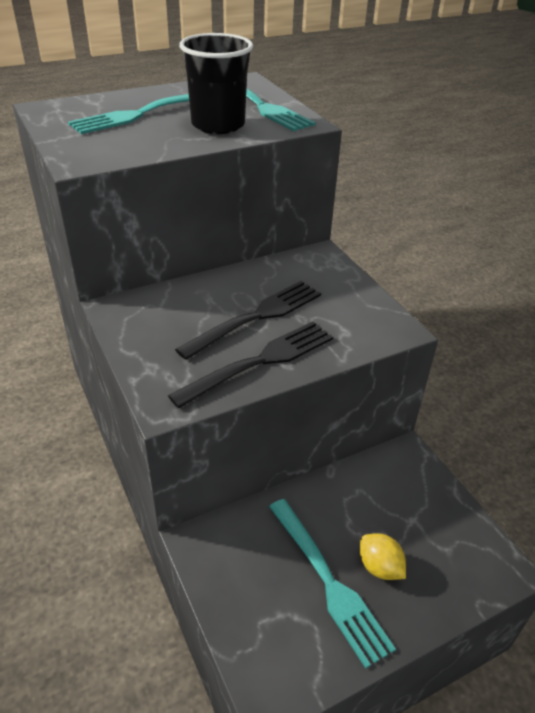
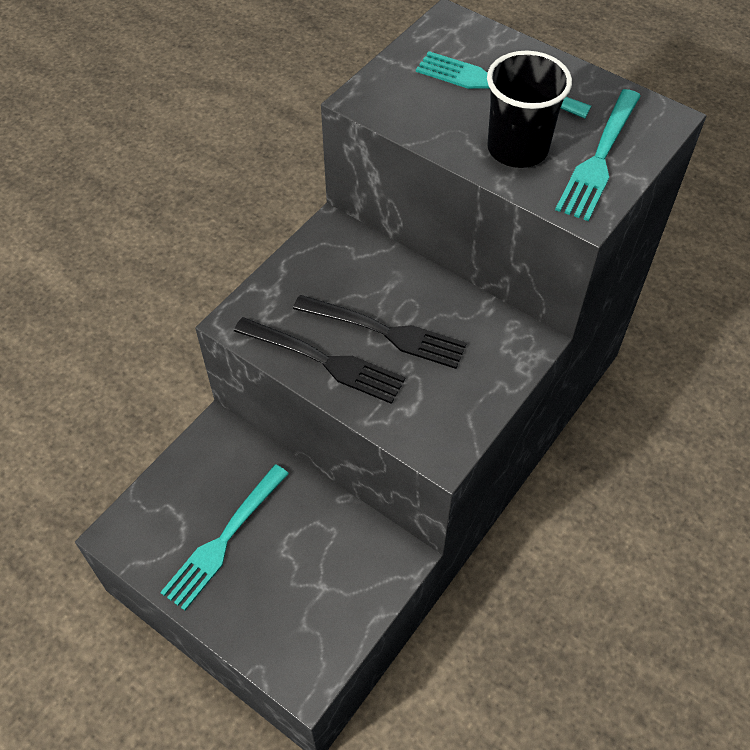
camera: 65 degrees right, 15 degrees up
(379, 567) = (257, 574): yellow lemon -> none

